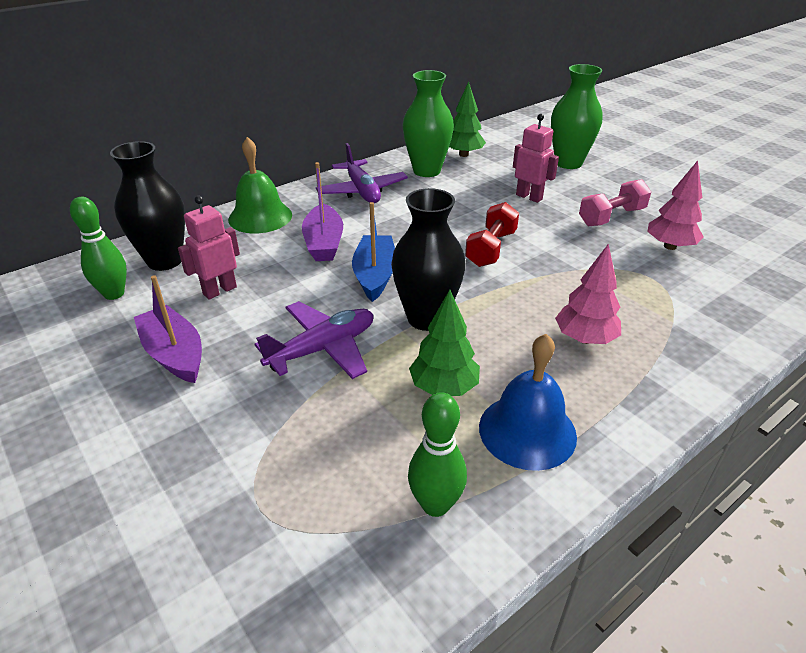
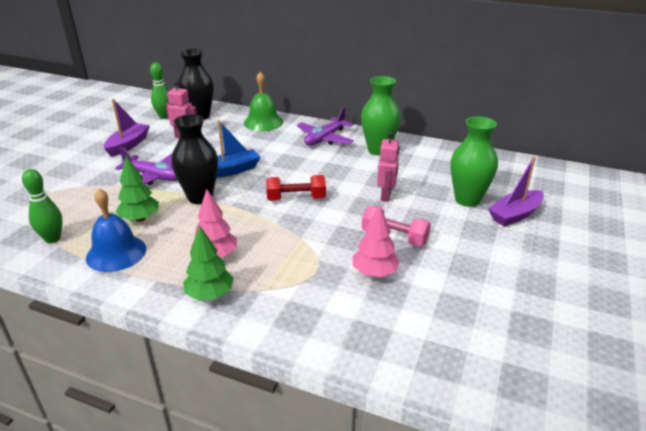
camera: 60 degrees right, 5 degrees down
(324, 243) = (252, 147): purple boat -> purple boat (515, 215)
(463, 154) = (422, 156): green tree -> green tree (210, 295)

